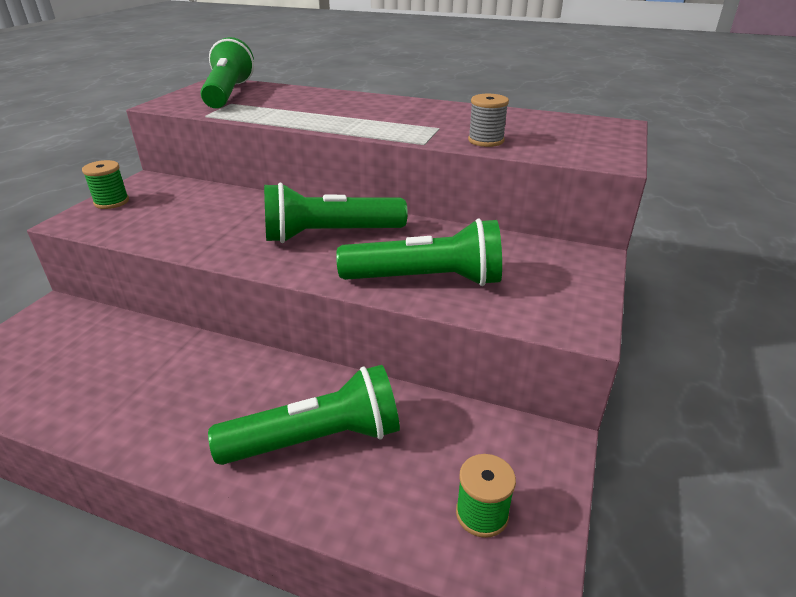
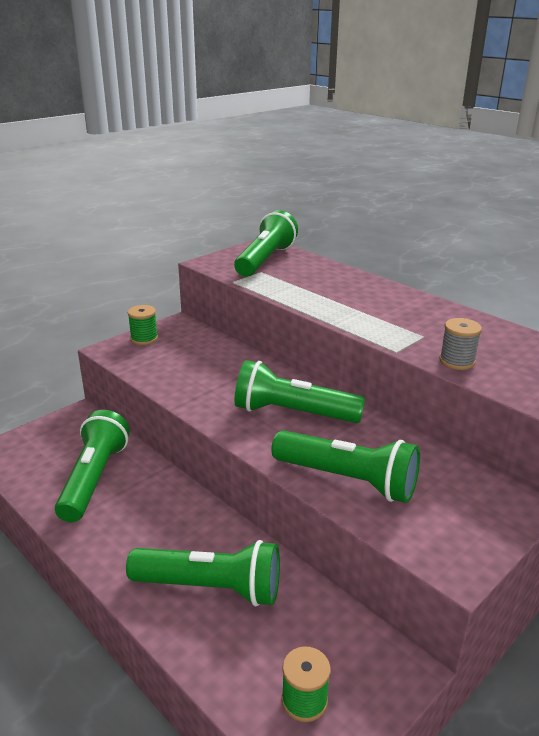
camera: 25 degrees right, 5 degrees down
(110, 371) = (94, 478): none -> green flashlight

